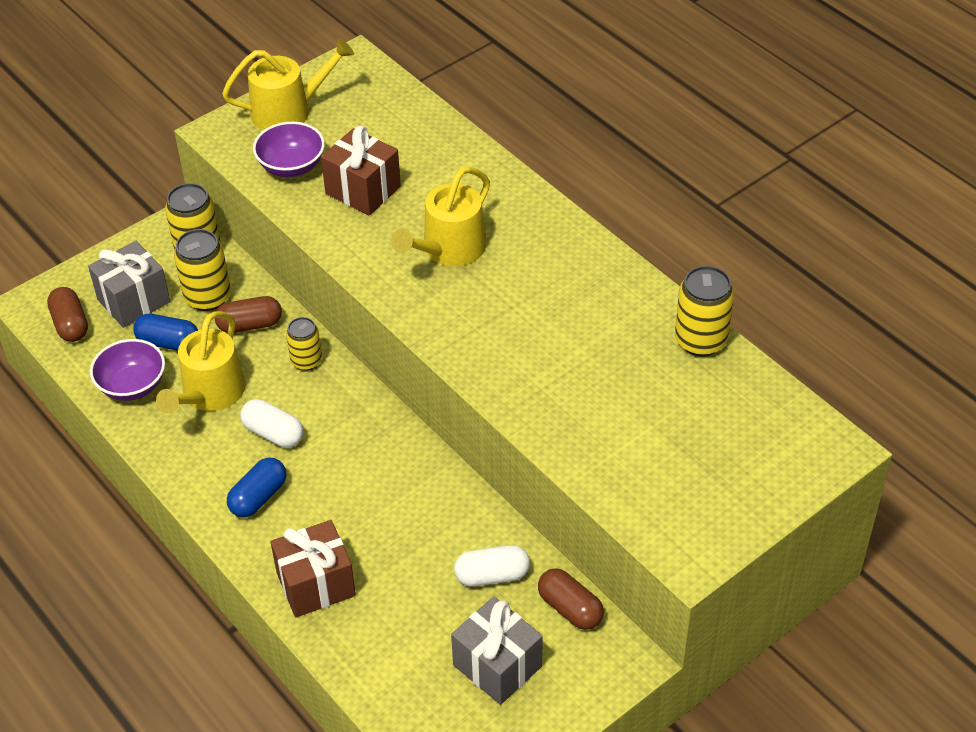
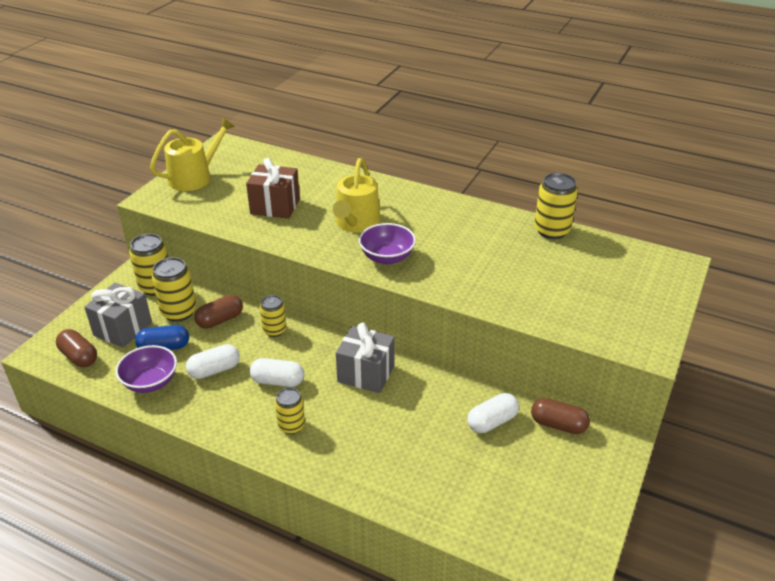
camera: 25 degrees left, 10 degrees down
(210, 393) = (214, 370): yellow watering can -> white capsule
(258, 497) = (291, 426): blue capsule -> yellow can
(291, 166) = (216, 205): purple bowl -> purple bowl (387, 257)
(316, 584) = (371, 470): brown gift -> none
(497, 666) = (537, 479): grey gift -> grey gift (366, 373)

